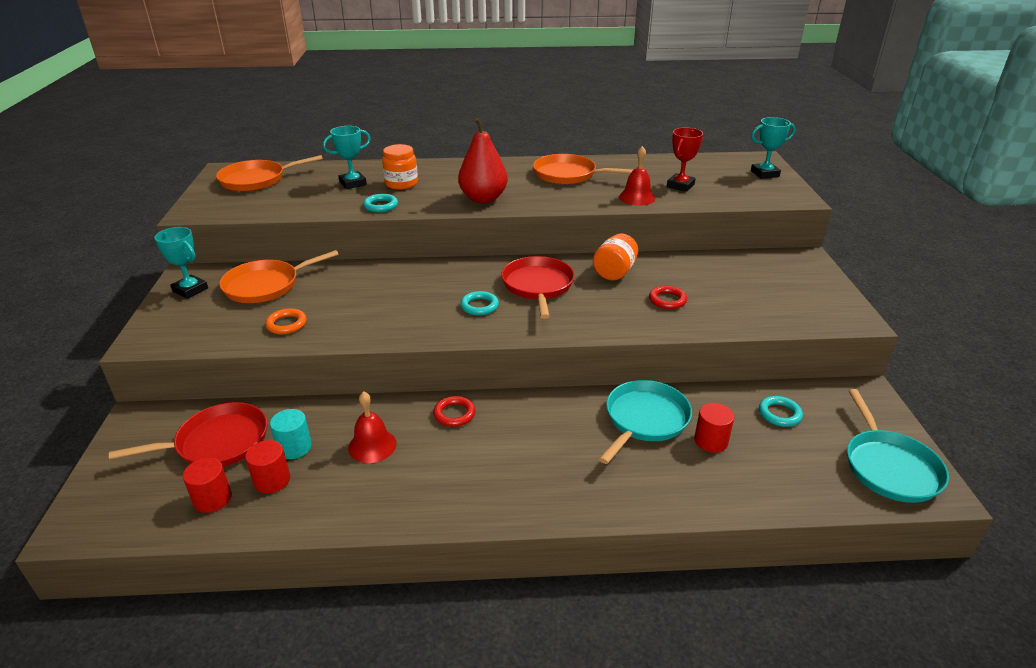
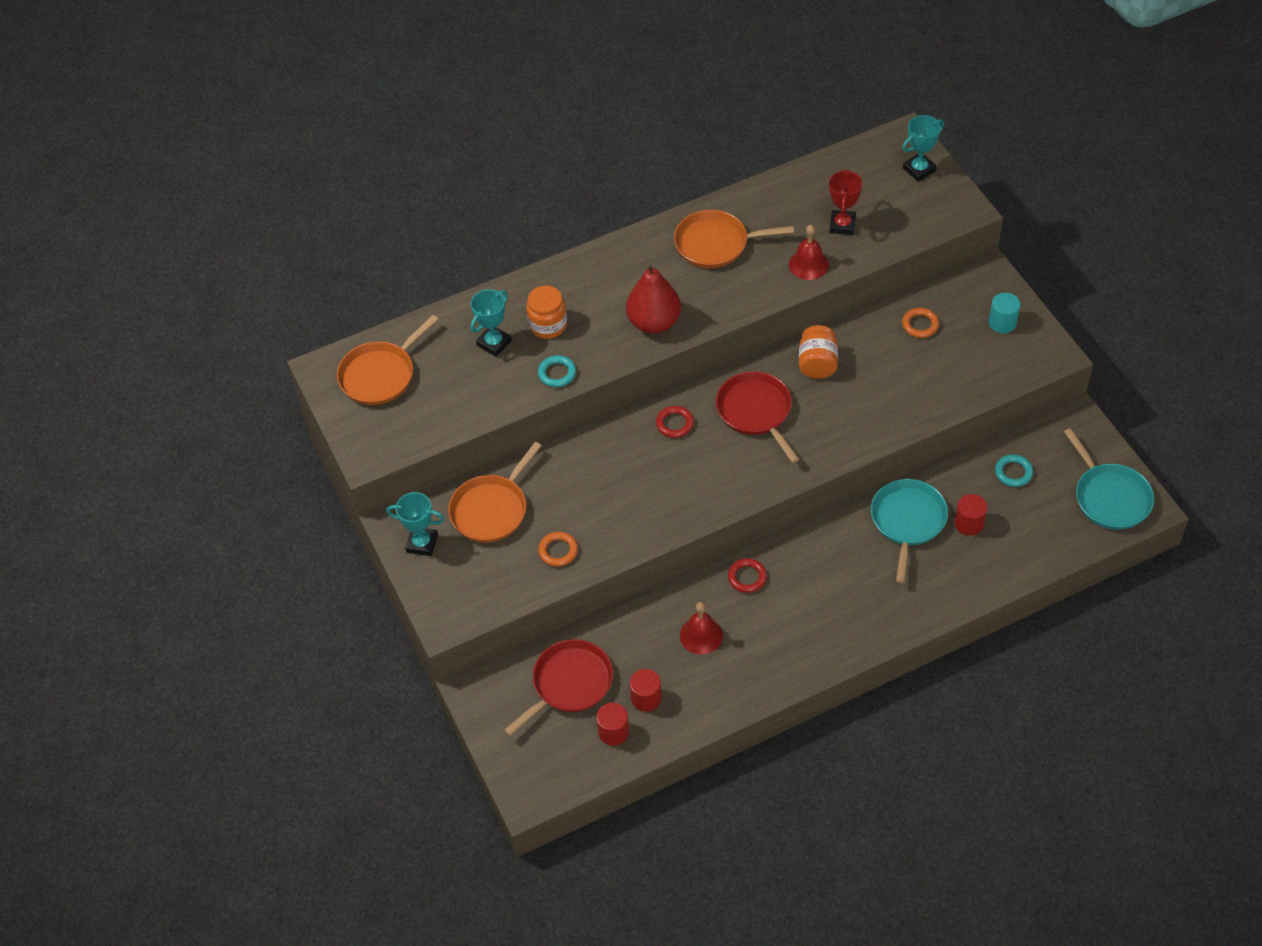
camera: 20 degrees left, 20 degrees up
(294, 447) = (638, 662): turquoise cylinder -> turquoise cylinder (1002, 323)
(479, 306) = (718, 460): turquoise ring -> none
(667, 300) = (884, 388): red ring -> red ring (675, 424)
(724, 272) = (920, 325): none -> orange ring

